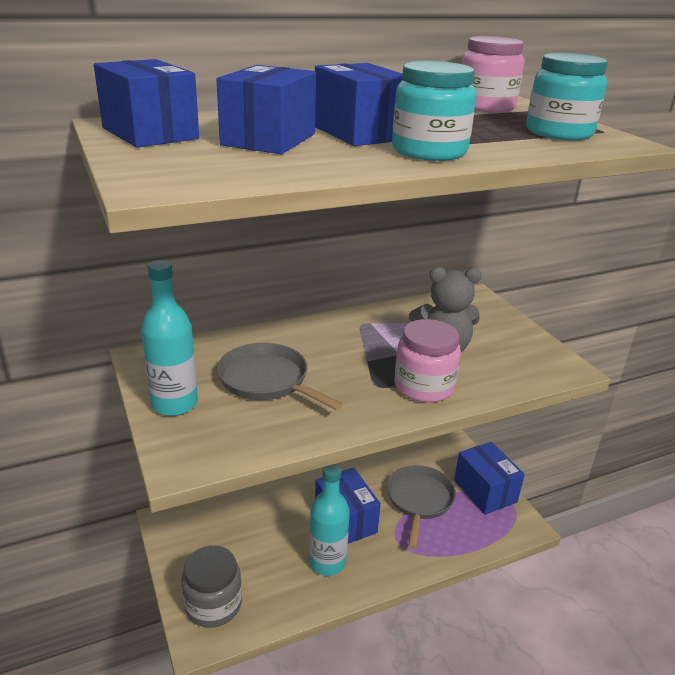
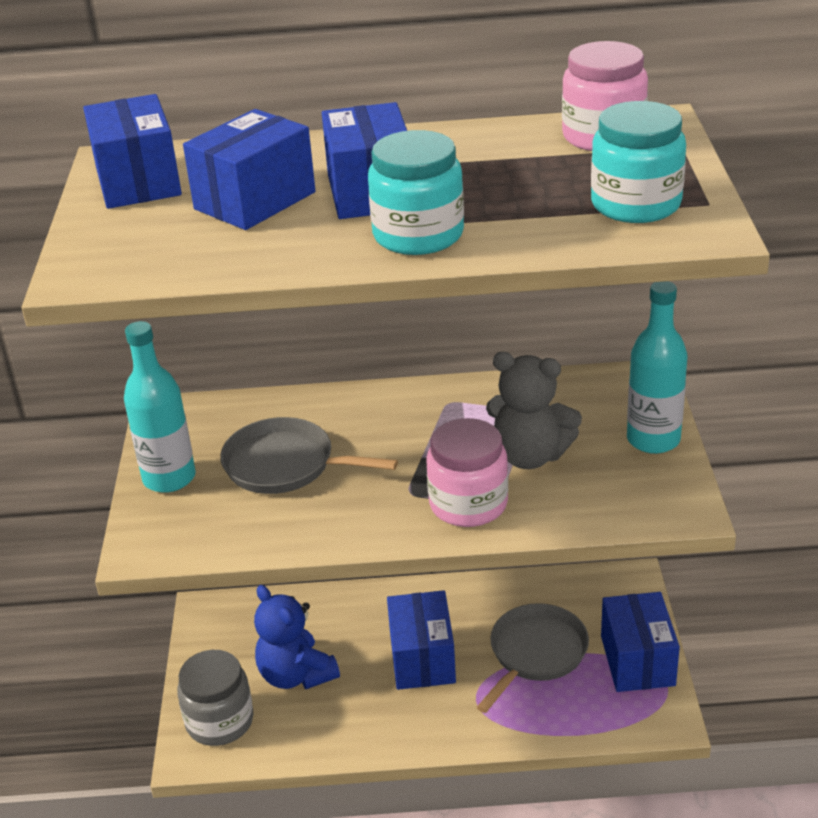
camera: 25 degrees right, 5 degrees up
(258, 553) = (296, 675): none -> blue teddy bear
(267, 380) = (285, 465): grey pan -> grey pan turned 45 degrees counterclockwise
(327, 562) = (373, 704): turquoise bottle -> turquoise bottle (653, 440)

